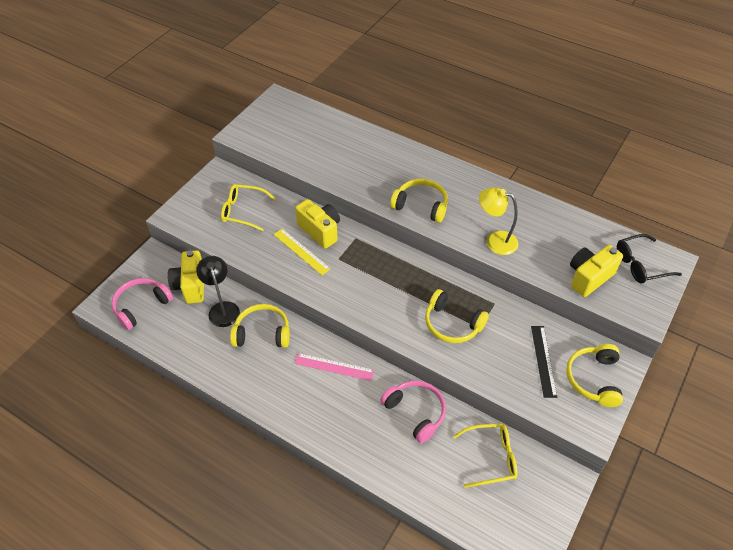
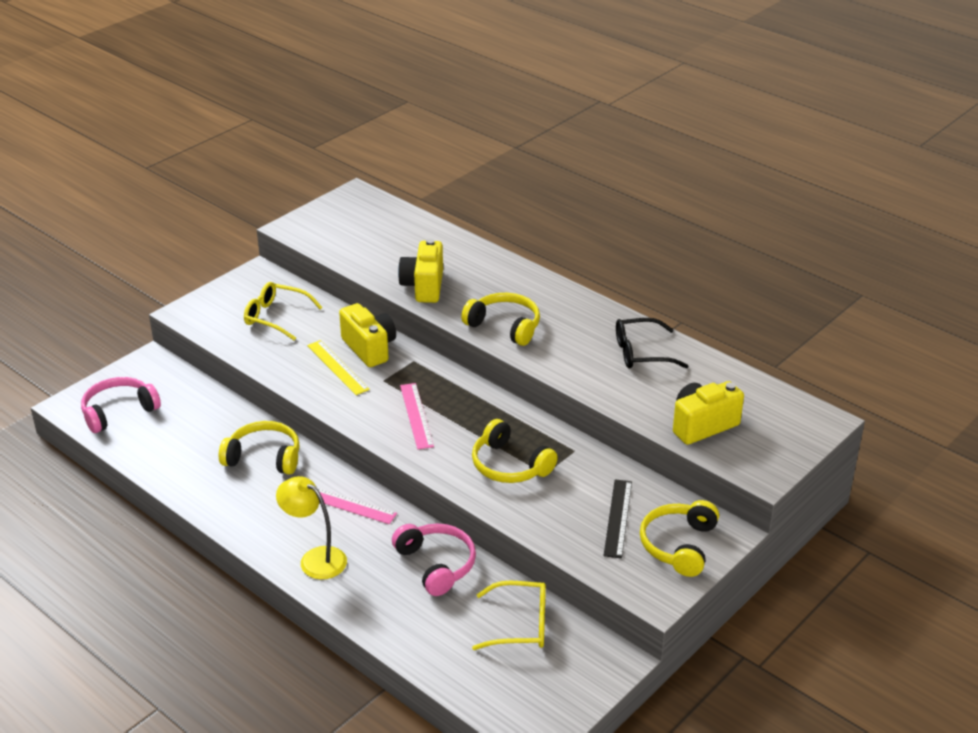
camera: 10 degrees right, 15 degrees down
(191, 286) = (188, 397): yellow camera -> yellow camera (423, 286)
(222, 308) = (221, 426): black lamp -> none
(371, 288) = (416, 415): none -> pink ruler
(495, 241) = (590, 373): yellow lamp -> yellow lamp (315, 559)
(640, 265) = (778, 420): black glasses -> black glasses (641, 353)

